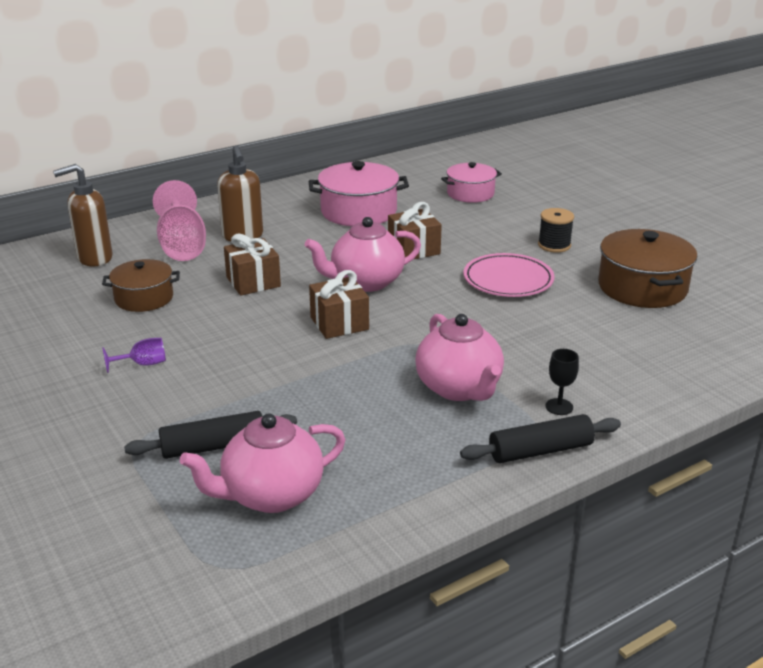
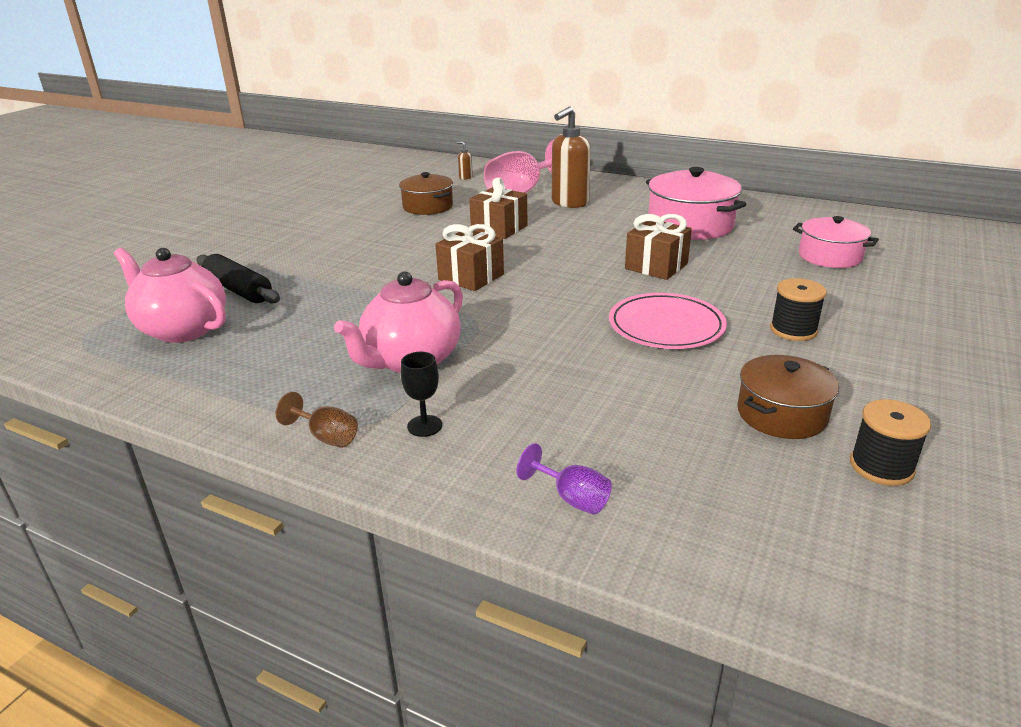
camera: 60 degrees right, 0 degrees up
(94, 258) = (465, 177): brown soap dispenser -> brown soap dispenser, size x0.42
(143, 364) = (334, 235): purple goblet -> purple goblet (572, 498)
(365, 282) = (559, 266): pink teapot -> none
(540, 451) = (326, 437): black rolling pin -> brown goblet
(642, 287) = (781, 414): brown pot -> brown pot, size x0.65
(708, 284) = (881, 467): none -> black spool

